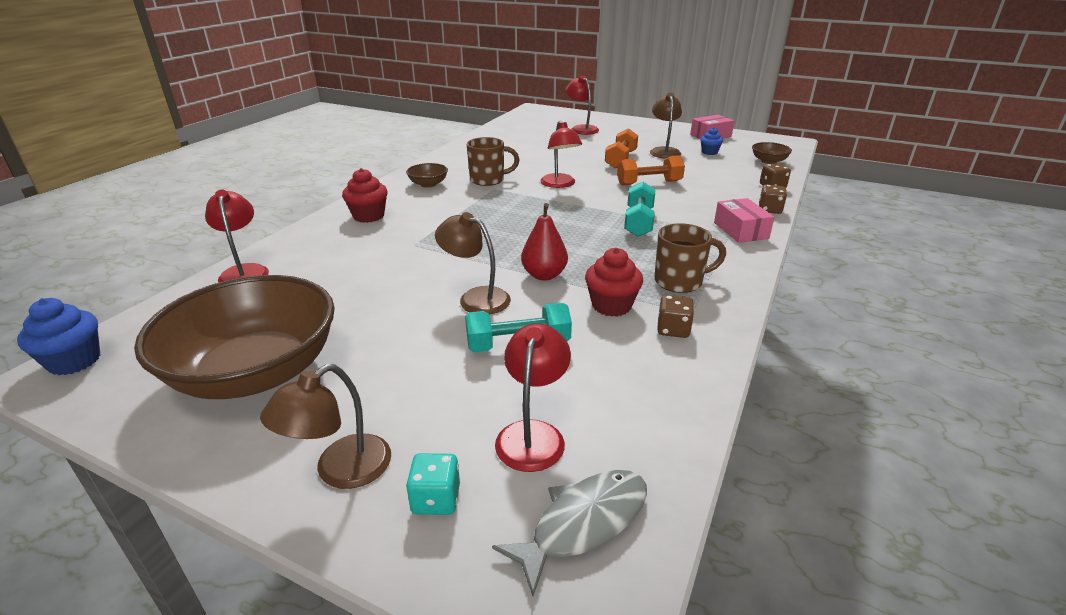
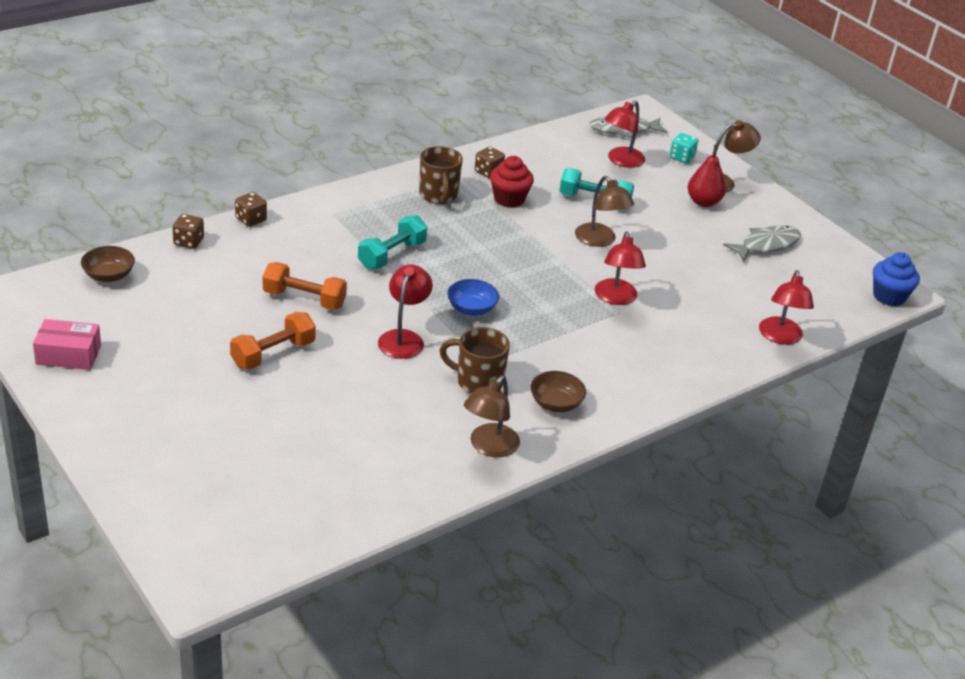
camera: 155 degrees left, 5 degrees up
(255, 372) = (766, 245): brown bowl -> grey fish
(368, 216) = (649, 370): red cupcake -> none
(535, 210) = (471, 309): none -> blue bowl
(544, 275) = (533, 238): red pear -> red pear (703, 202)
(581, 129) = (216, 461): red lamp -> red lamp (616, 298)
(664, 151) = (192, 348): brown lamp -> brown lamp (489, 447)
(680, 281) = (438, 195): brown mug -> brown mug turned 120 degrees counterclockwise
(709, 152) = (142, 321): blue cupcake -> none
(740, 230) = (318, 212): pink box -> none

